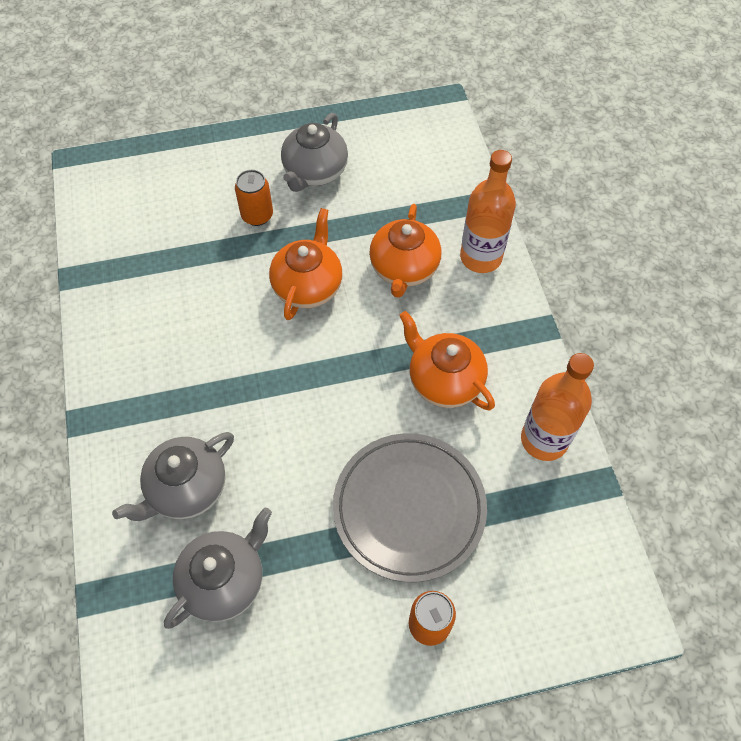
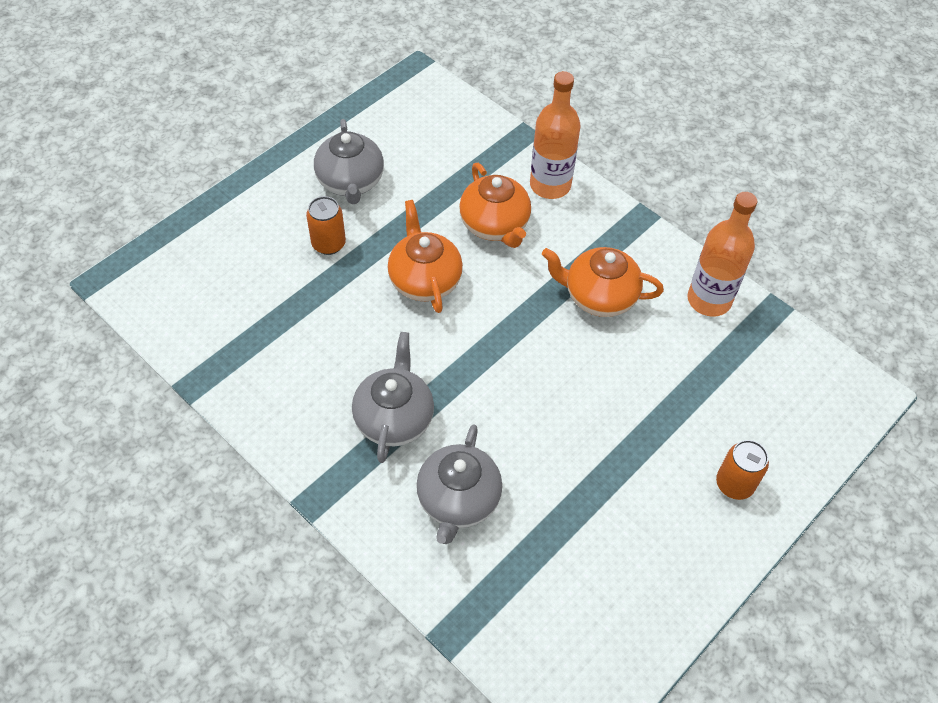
camera: 35 degrees left, 5 degrees down
(224, 580) = (551, 551): grey teapot -> grey teapot (394, 418)
(409, 508) = (650, 408): grey plate -> none

